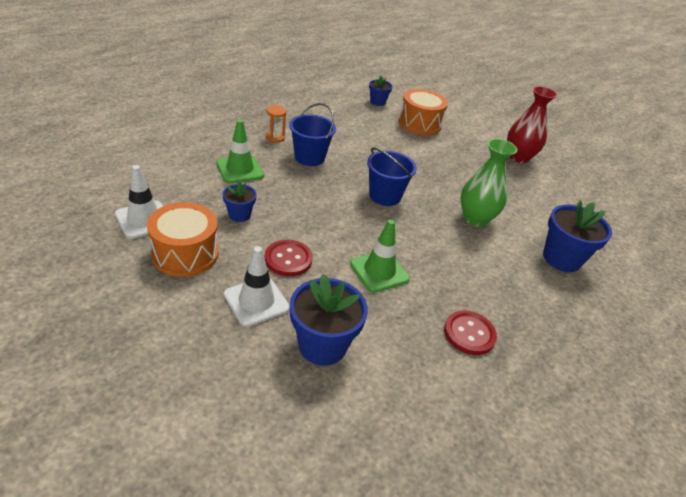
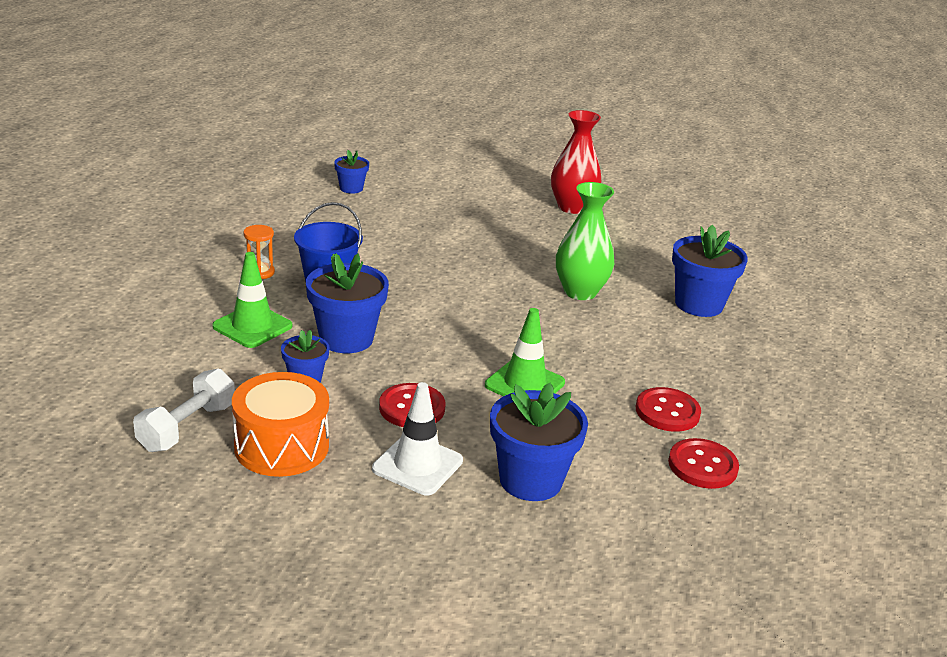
camera: 25 degrees left, 10 degrees down
(144, 220) = (187, 427): white traffic cone -> white dumbbell
(288, 197) = (346, 339): none -> blue flower pot
(385, 196) = (459, 300): blue bucket -> none
(419, 124) = (427, 201): orange drum -> none
(462, 390) = (702, 466): none -> red button

